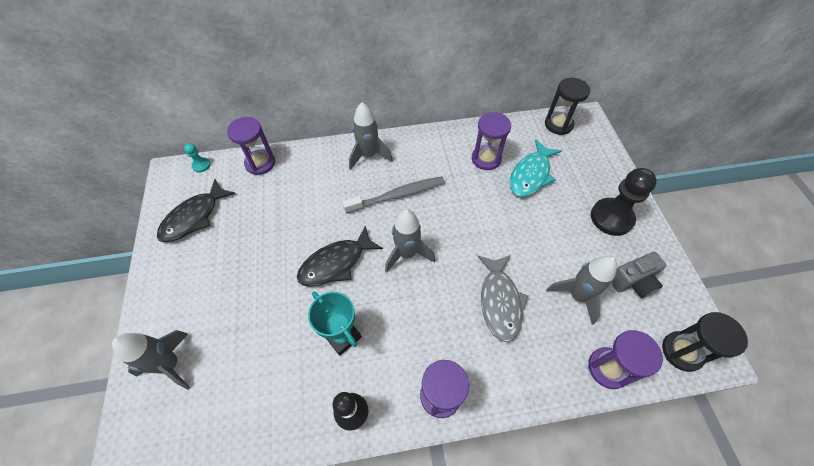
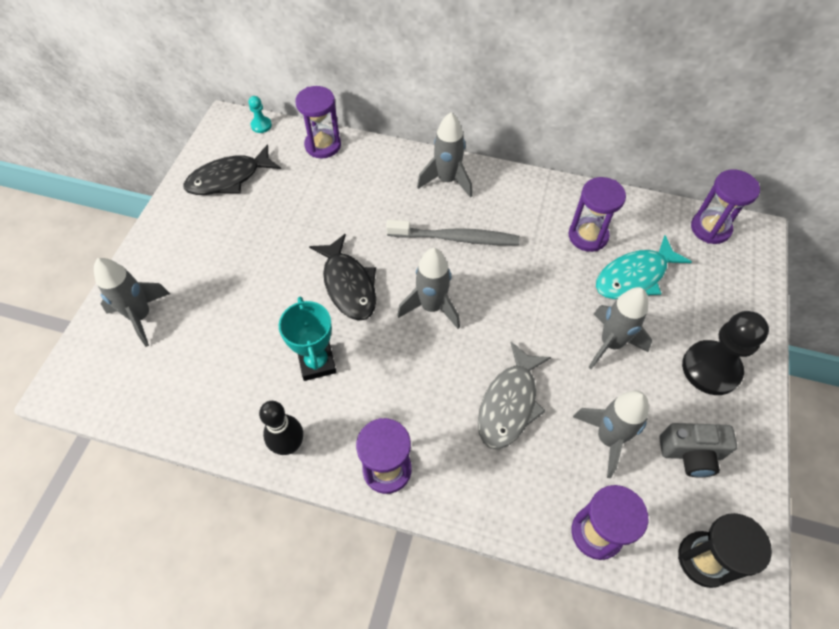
camera: 25 degrees right, 0 degrees up
(335, 263) = (348, 285): black fish -> black fish turned 105 degrees counterclockwise
(541, 228) = (610, 343): none -> grey rocket
(558, 124) = (710, 228): black hourglass -> purple hourglass

